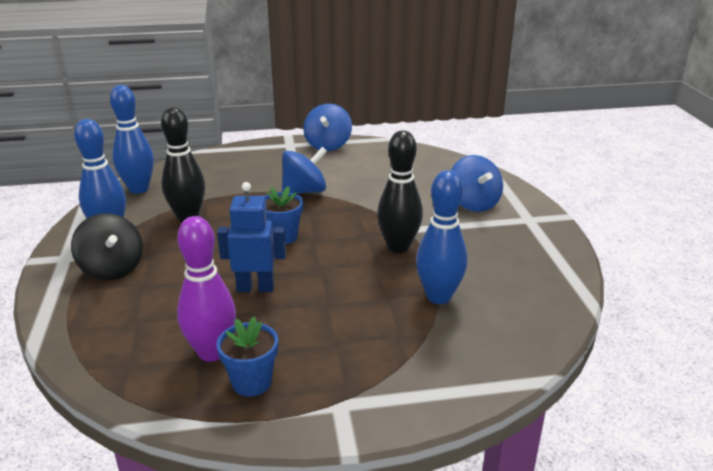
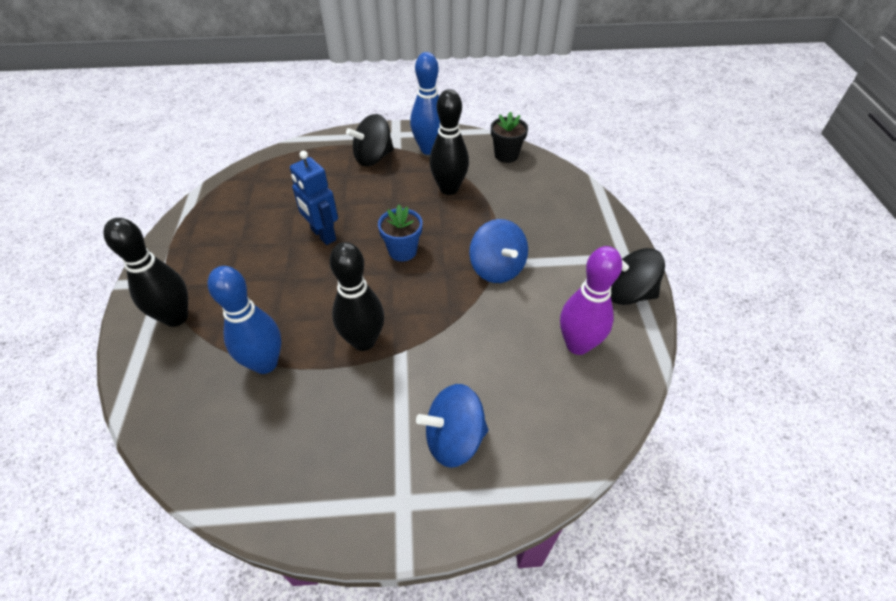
camera: 95 degrees right, 20 degrees up
(139, 189) = (506, 155): blue bowling pin -> black flower pot
(212, 352) = (250, 215): purple bowling pin -> purple bowling pin (577, 345)
(251, 382) = (208, 236): blue flower pot -> none
(255, 288) = (323, 235): blue robot -> blue robot turned 135 degrees clockwise
(328, 145) = (627, 293): blue spinning top -> black spinning top
(396, 374) = (176, 317): none -> black bowling pin

